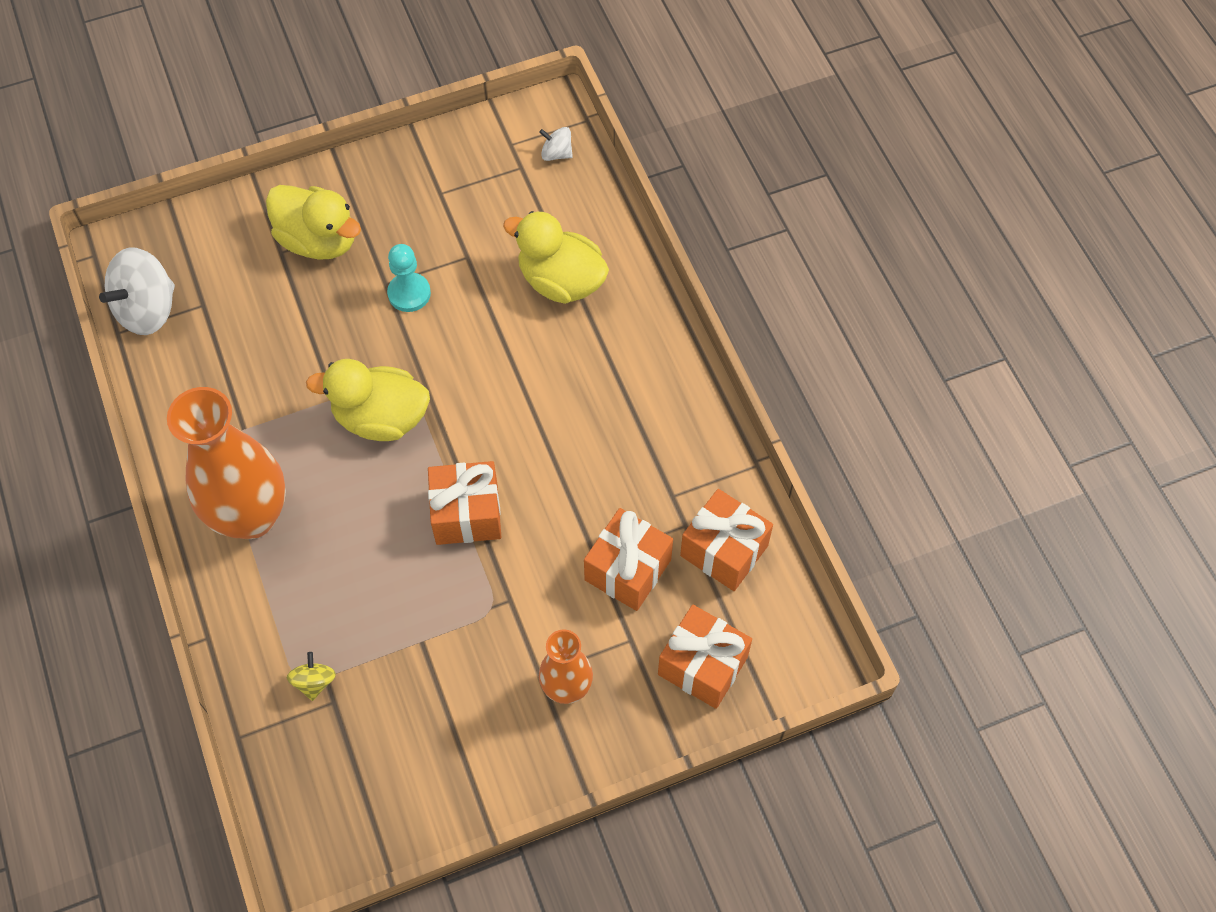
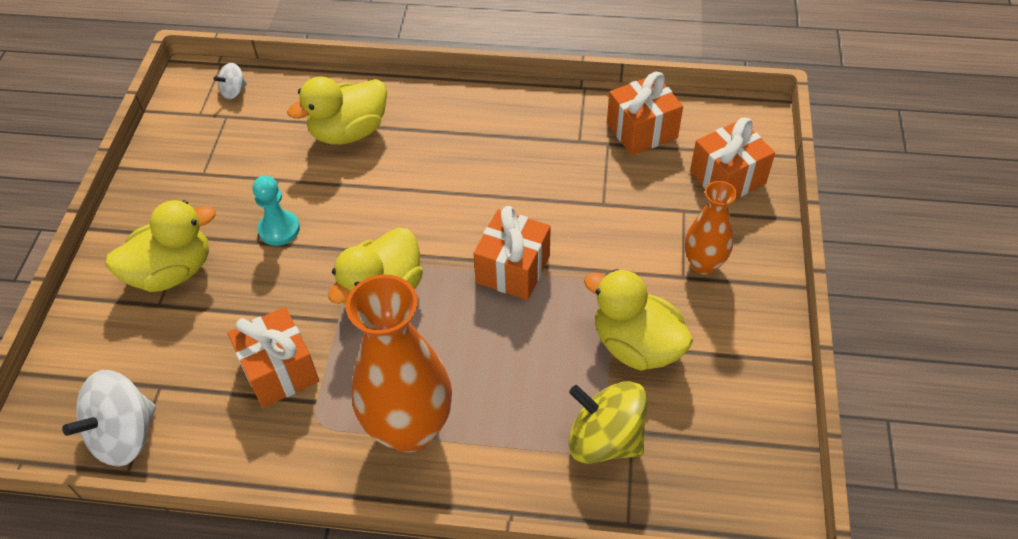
camera: 60 degrees left, 10 degrees down
(147, 309) = (124, 435): white spinning top -> white spinning top turned 60 degrees clockwise
(314, 682) = (605, 439): yellow spinning top -> yellow spinning top, size x2.03
(431, 665) = (636, 345): none -> yellow duck
(628, 570) = (624, 189): orange gift -> orange gift (279, 370)

